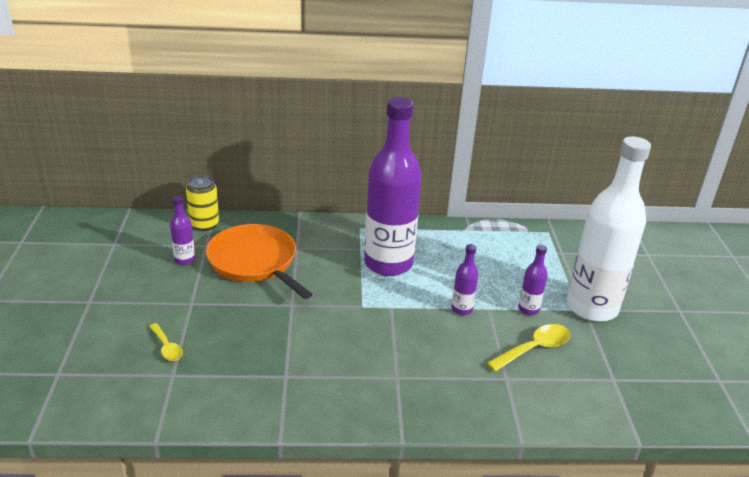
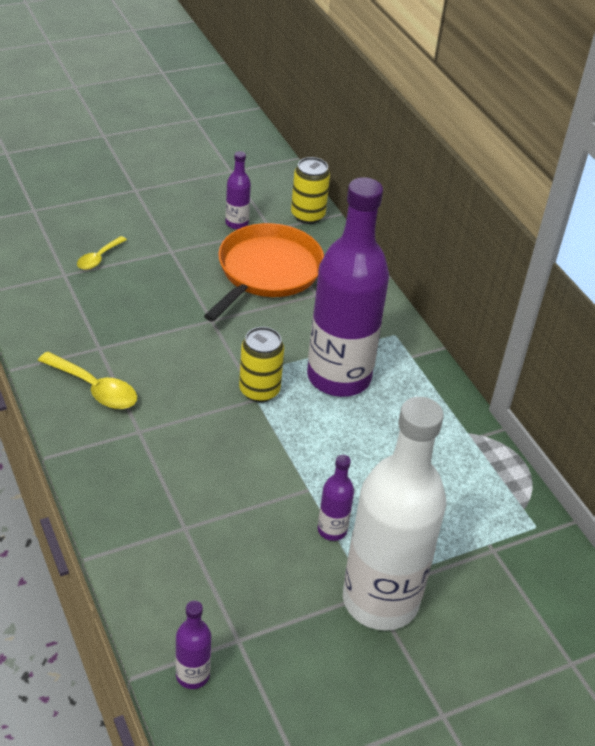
camera: 65 degrees right, 10 degrees up
(383, 303) = (259, 390): none -> yellow can
(462, 309) = (291, 463): purple bottle -> purple bottle (192, 675)
(534, 349) = (254, 547): yellow spoon -> yellow spoon (94, 388)

